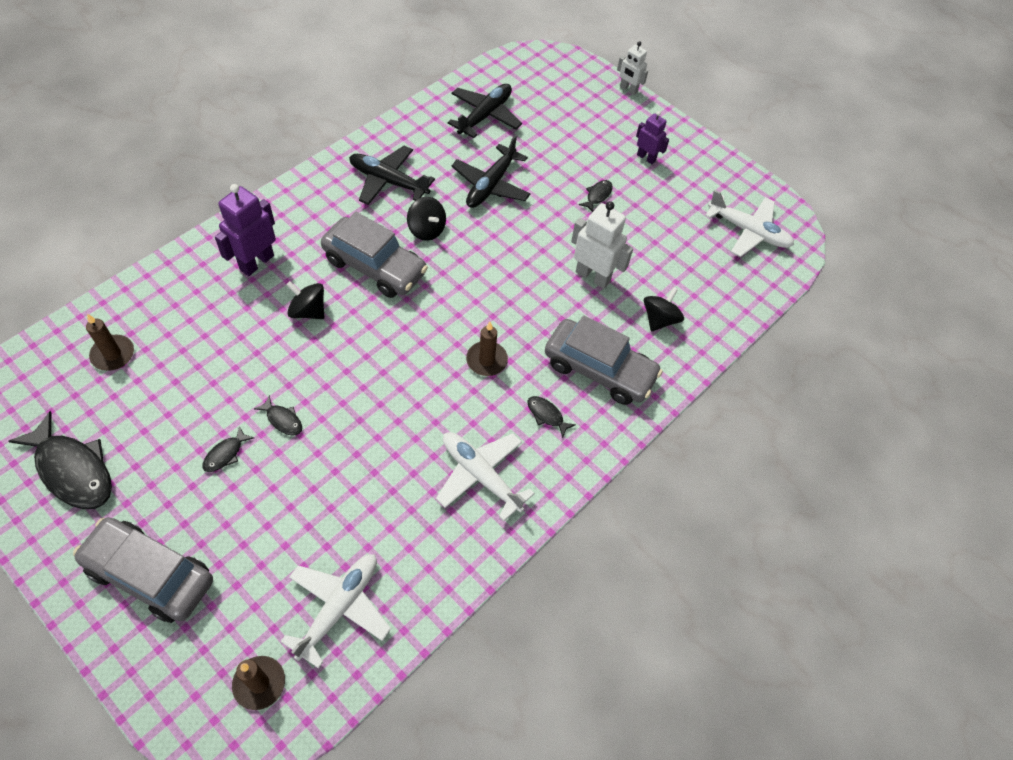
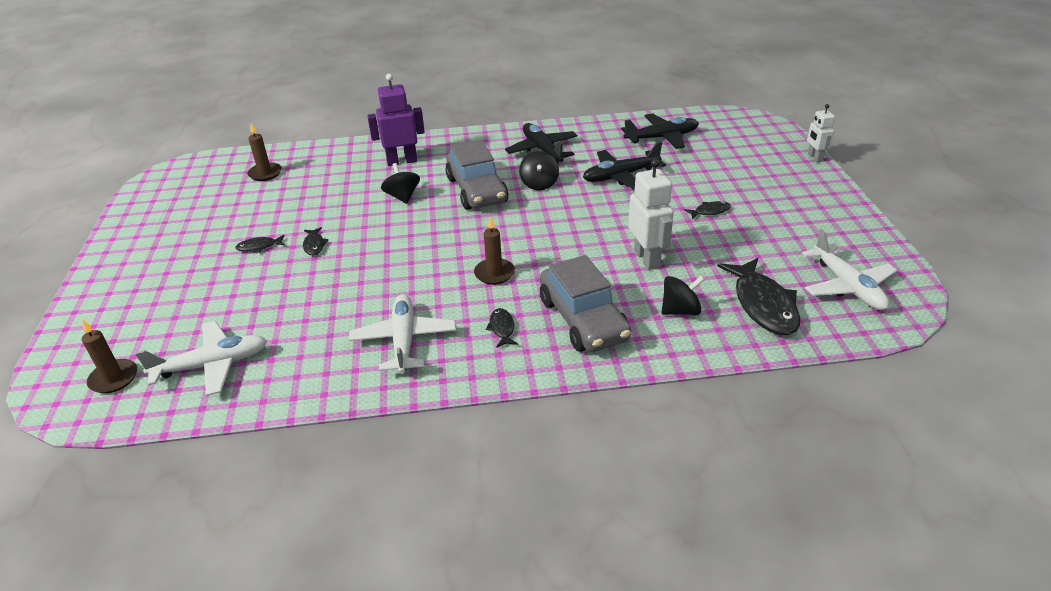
camera: 45 degrees right, 20 degrees down
(73, 470) = (174, 217): black fish -> black fish (763, 305)
(150, 574) = (140, 286): grey car -> none
(646, 158) = (786, 203): purple robot -> none

